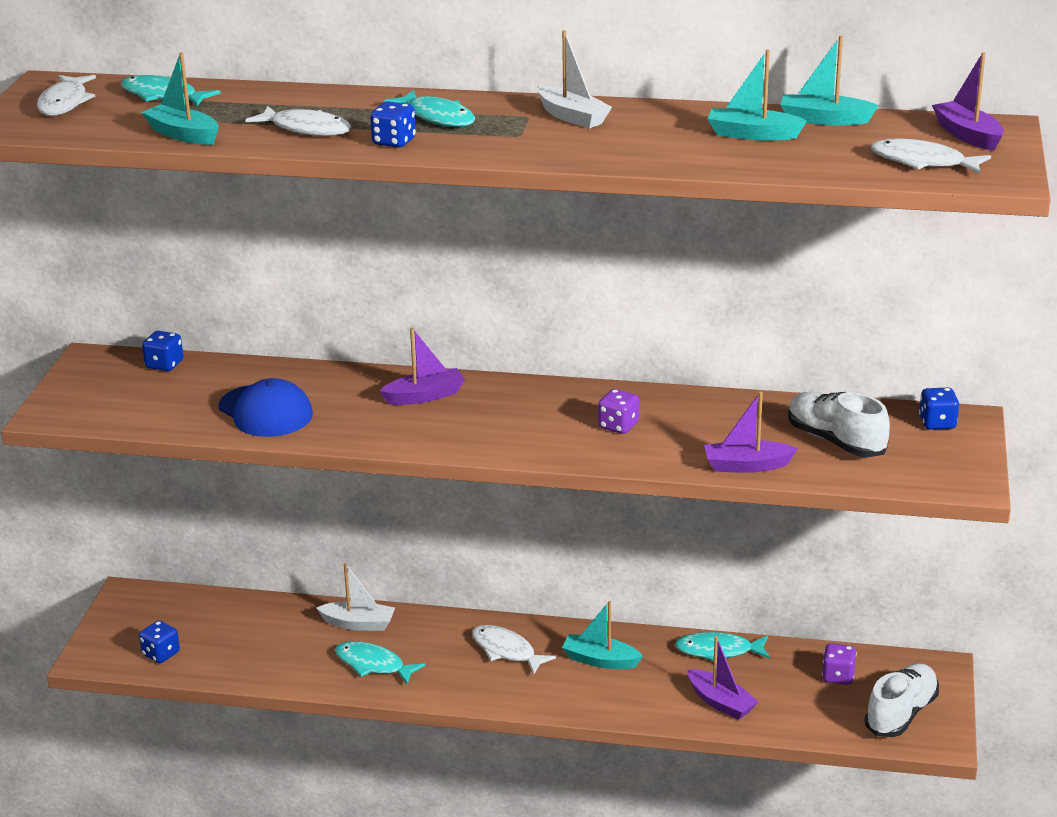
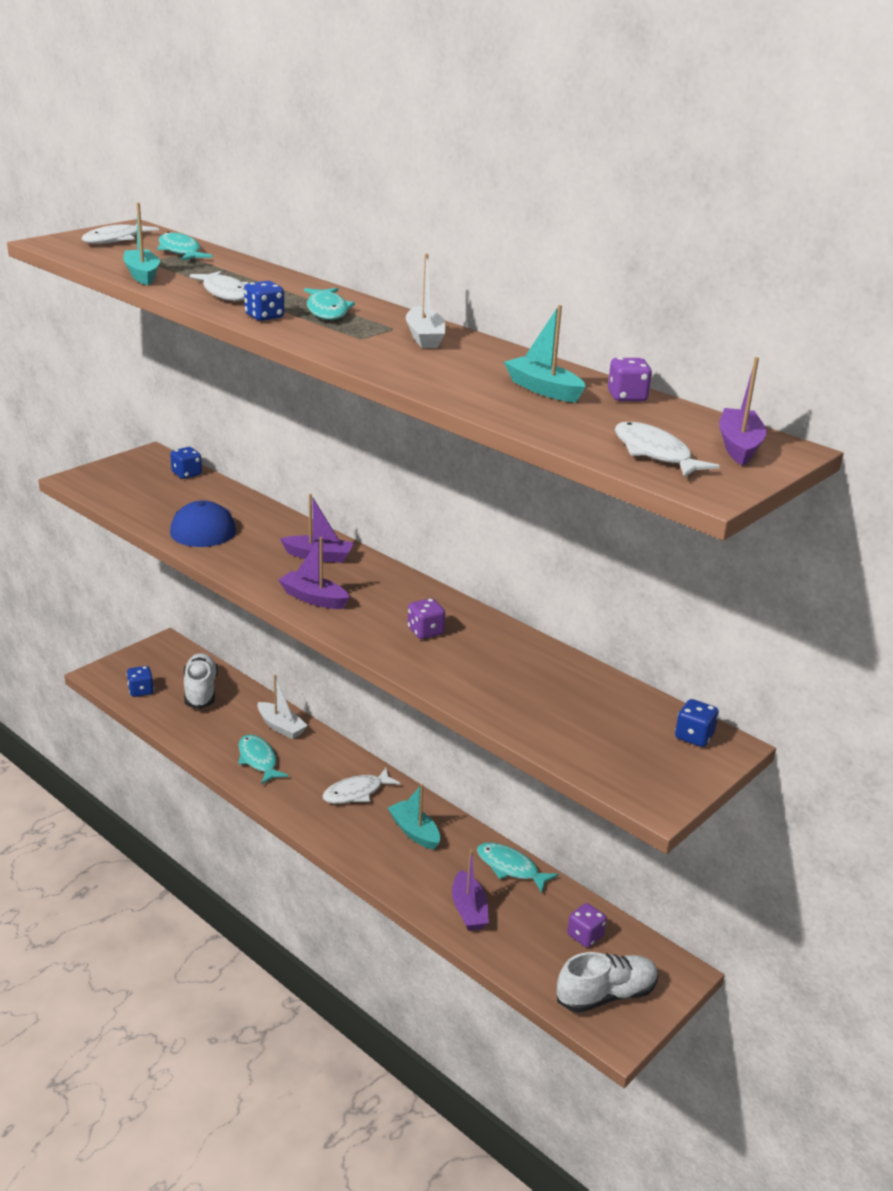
camera: 30 degrees right, 0 degrees up
(506, 651) = (356, 792): white fish -> white fish turned 105 degrees counterclockwise
(746, 466) = (483, 703): purple boat -> purple boat (314, 598)
(824, 120) = (627, 397): turquoise boat -> purple dice
(835, 441) = (583, 714): white shoe -> white shoe (200, 691)

